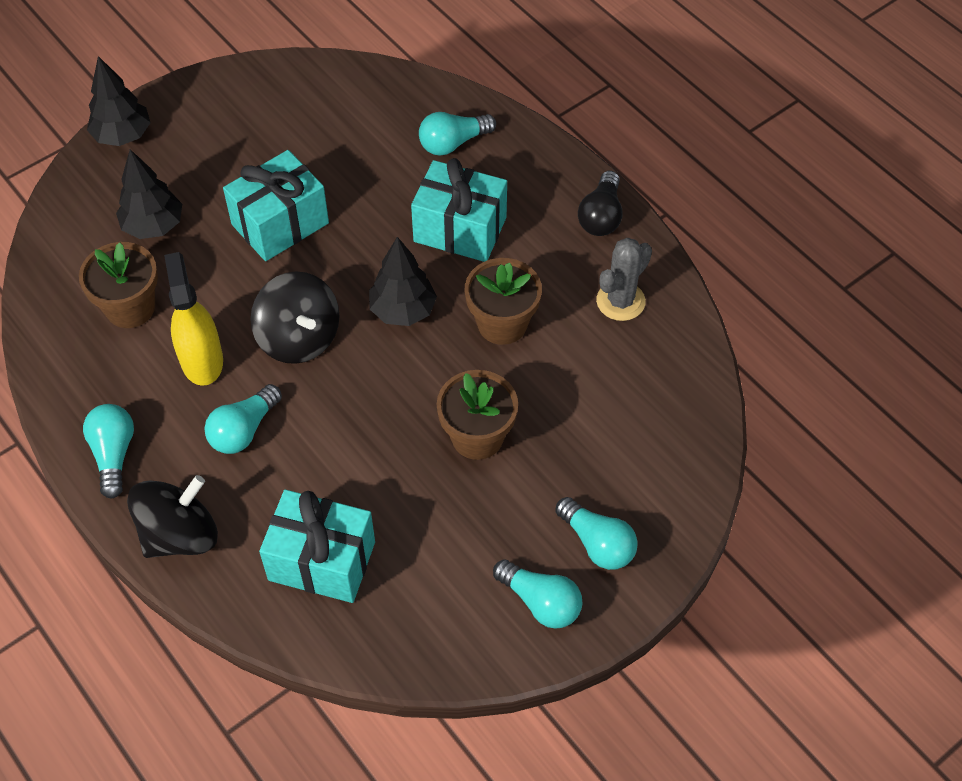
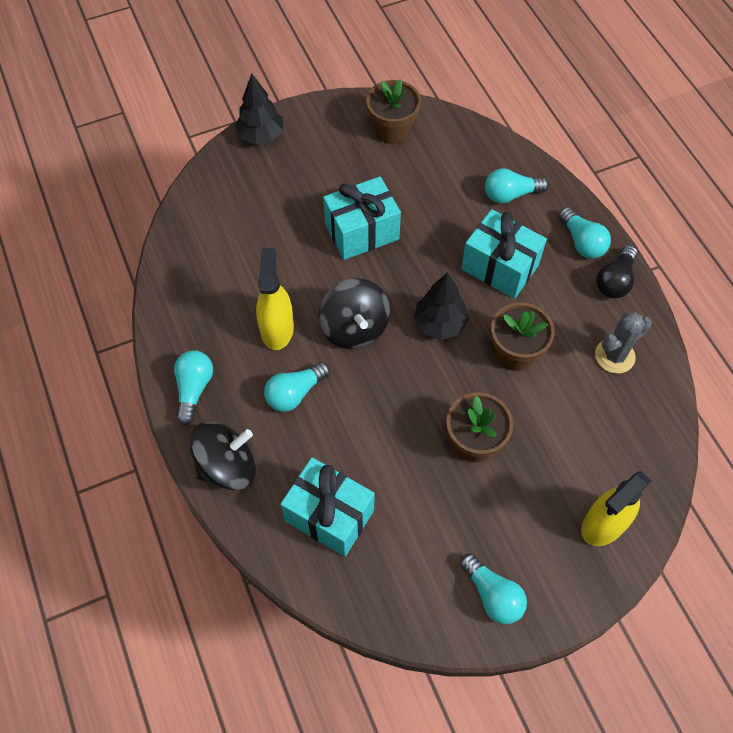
camera: 15 degrees right, 5 degrees up
(130, 308) = (234, 274): brown flower pot -> brown flower pot (392, 130)
(153, 226) = (266, 213): black tree -> none
(597, 543) = (549, 557): turquoise light bulb -> turquoise light bulb (582, 242)
(652, 492) = (604, 524): none -> yellow spray bottle

